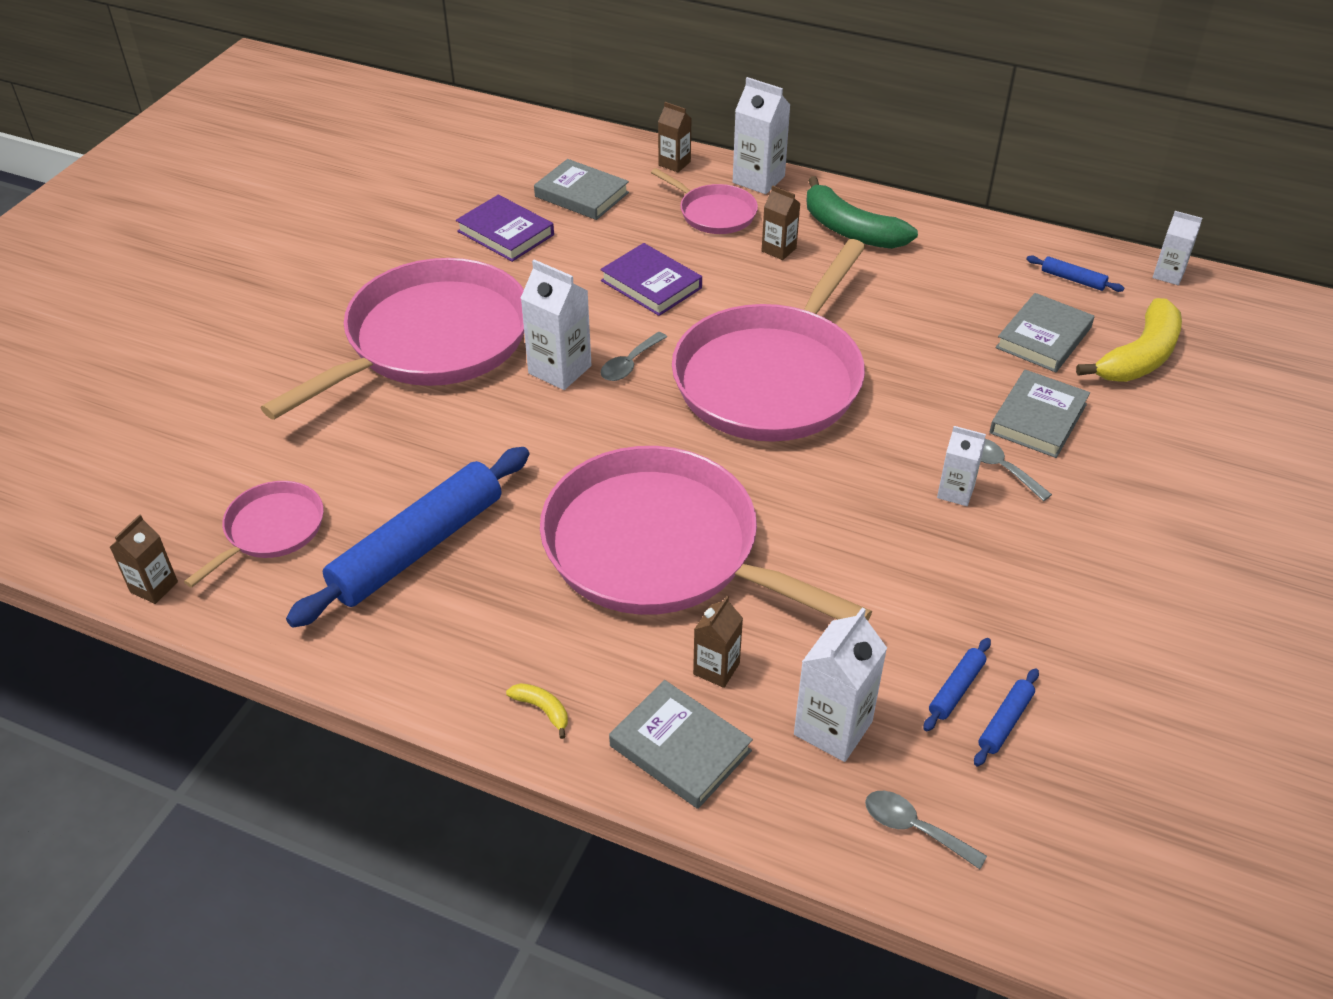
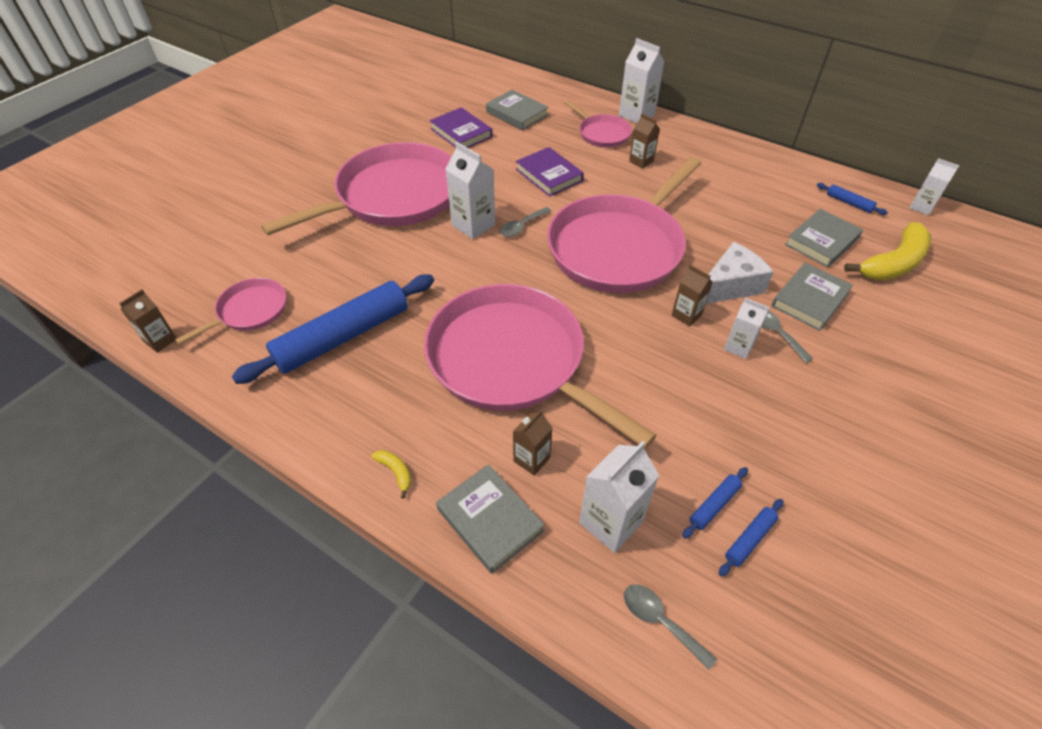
camera: 10 degrees right, 5 degrees up
(674, 163) = (582, 100): brown carton -> brown carton (686, 315)
(850, 230) = (693, 153): green banana -> none
(931, 413) = (729, 286): none -> white cheese

